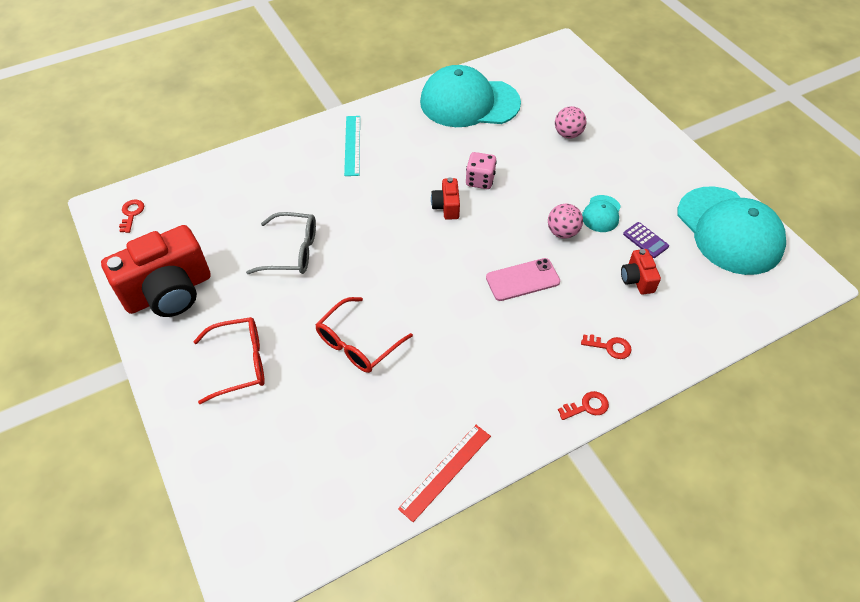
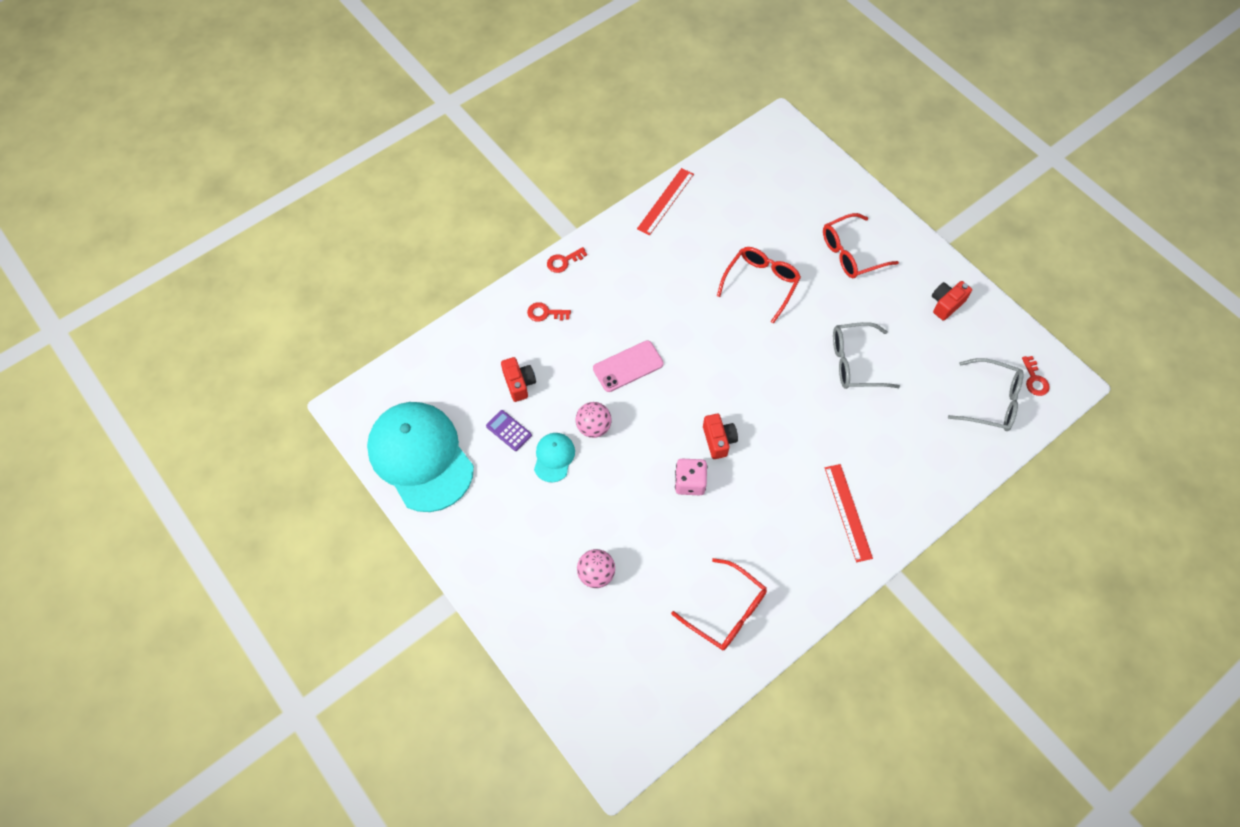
camera: 170 degrees right, 10 degrees up
(169, 292) = (946, 304): red camera -> red camera, size x0.45
(183, 203) = (991, 401): none -> grey glasses
(352, 145) = (848, 512): turquoise ruler -> red ruler
(469, 102) = (727, 611): turquoise cap -> red glasses

